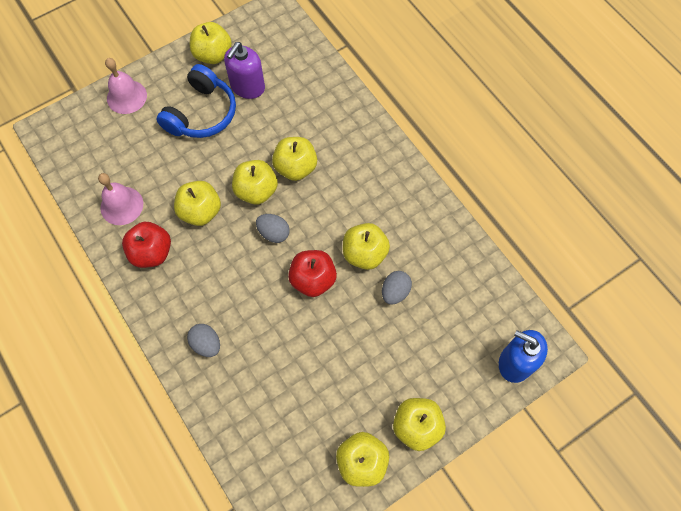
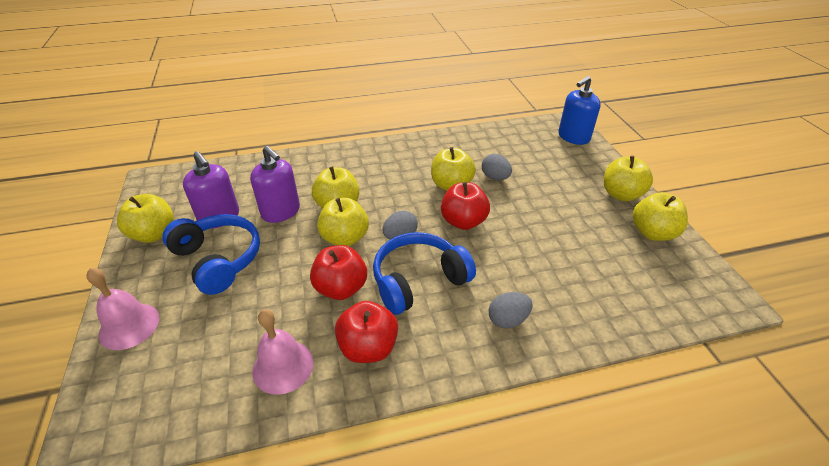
camera: 70 degrees left, 25 degrees down
(200, 211) = (341, 288): yellow apple -> red apple
(227, 265) = (418, 280): none -> blue headphones
(271, 127) = (281, 212): none -> purple soap dispenser

